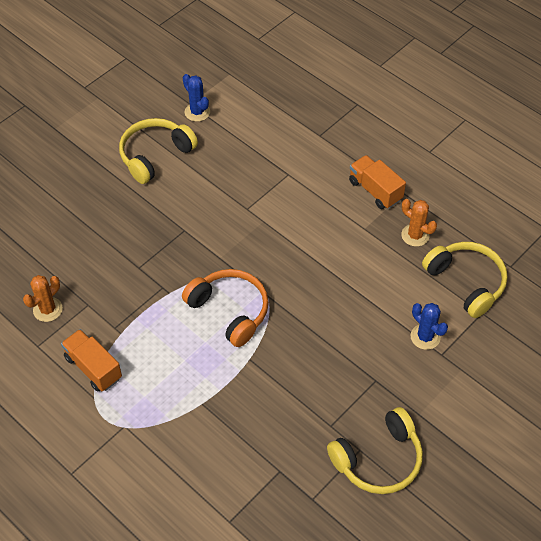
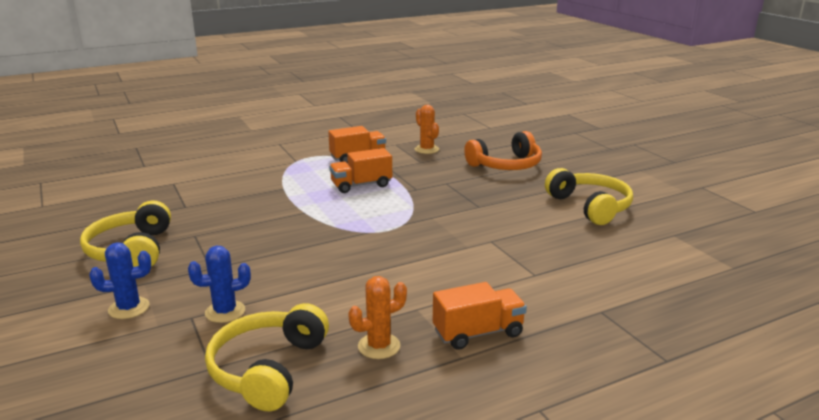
camera: 110 degrees right, 30 degrees down
(170, 336) = (361, 185): none -> orange truck
(197, 112) = (657, 237): blue cactus -> blue cactus (129, 308)
(230, 311) = (365, 212): orange headphones -> orange headphones (506, 165)
(466, 282) = (268, 369): yellow headphones -> yellow headphones turned 120 degrees clockwise

